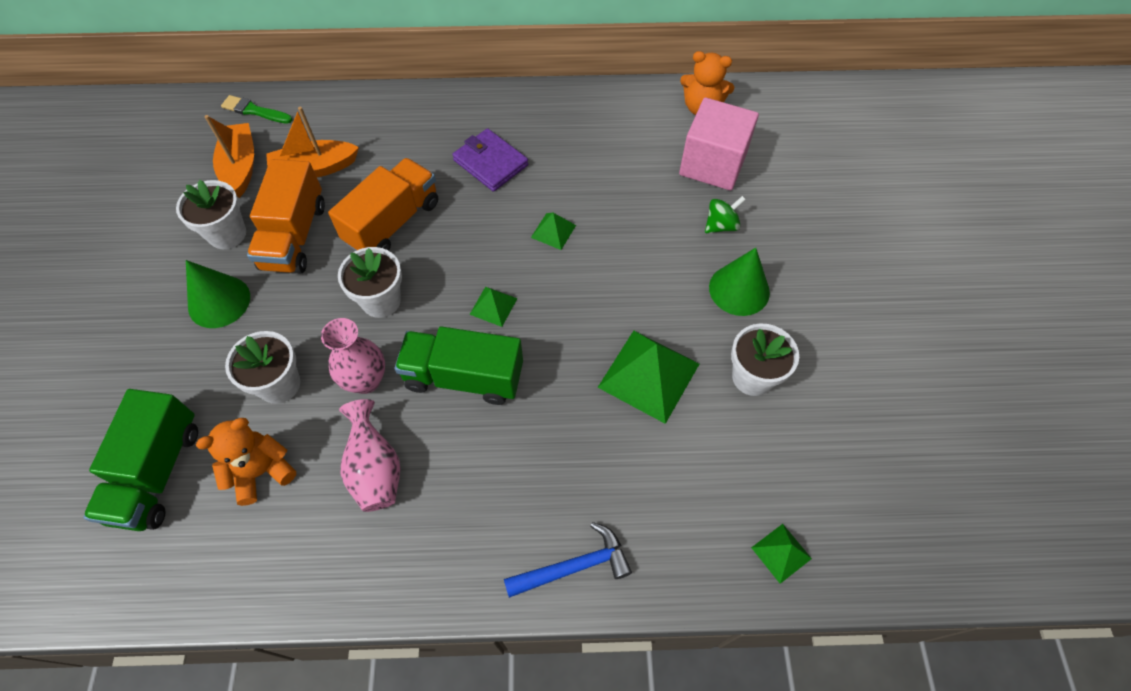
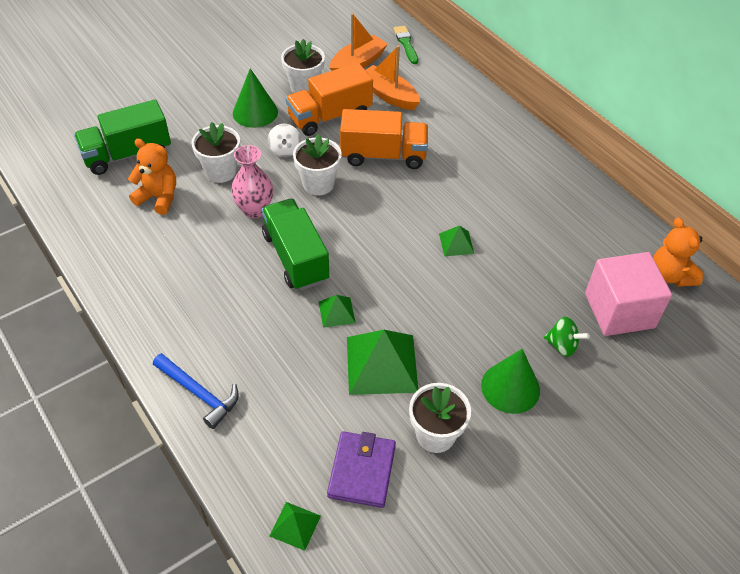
camera: 55 degrees right, 10 degrees down
(305, 304) = (285, 150): none -> white spinning top
(375, 469) = (197, 249): pink vase -> none
(490, 163) = (481, 177): purple wallet -> purple wallet (361, 471)
(493, 306) = (363, 243): green pyramid -> green pyramid (336, 312)

